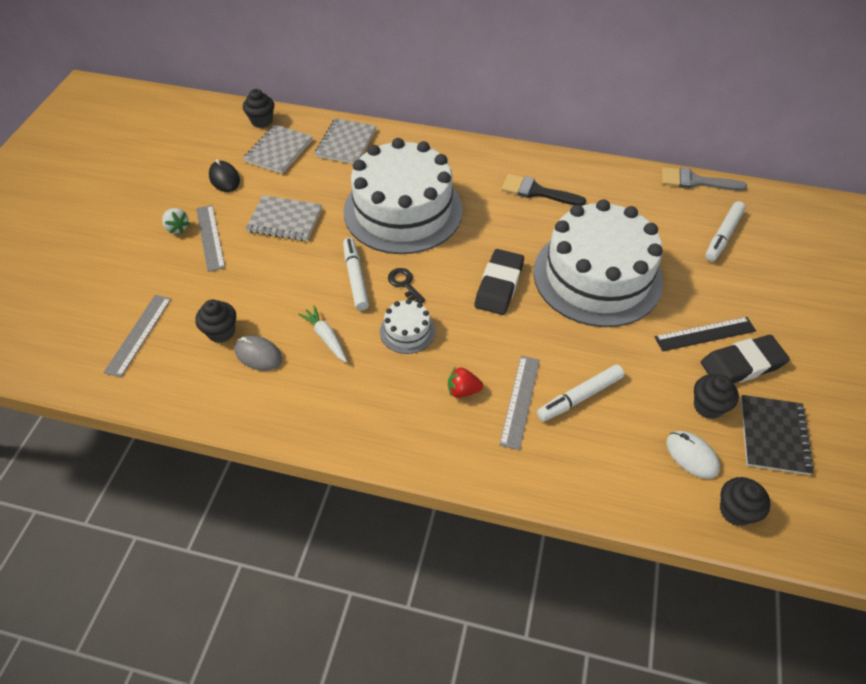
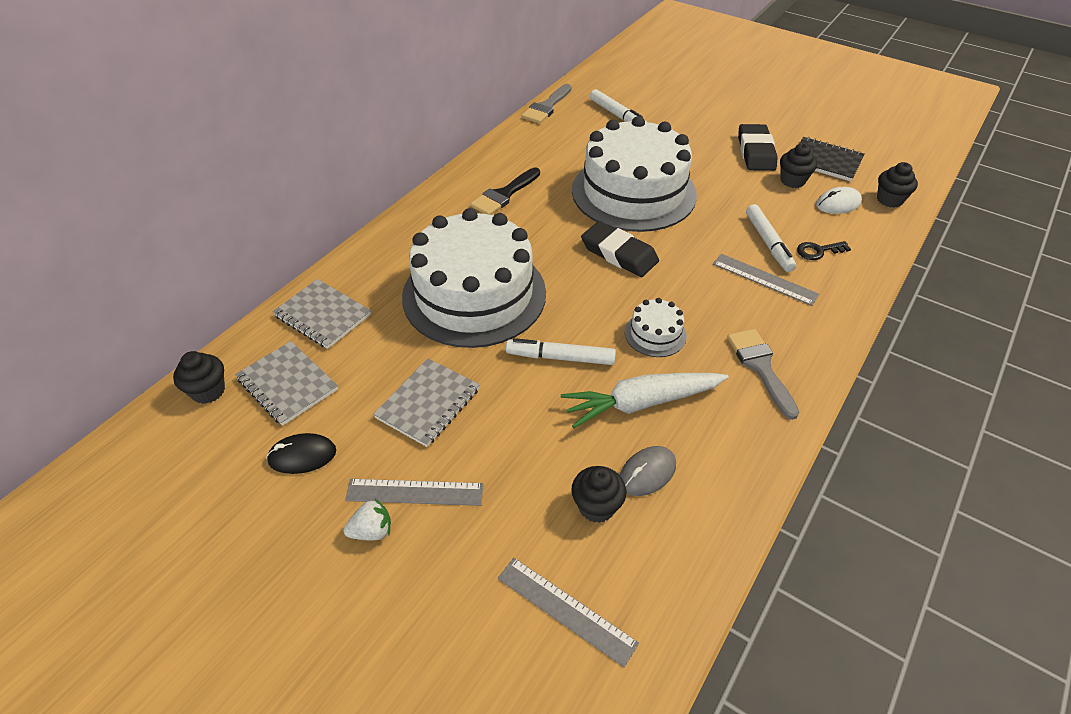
camera: 70 degrees left, 5 degrees down
(326, 337) = (641, 403): white carrot -> white carrot, size x1.78
(397, 413) = (760, 367): none -> grey brush
(405, 284) = (588, 320): black key -> black key (818, 251)
(463, 390) = (743, 313): red strawberry -> none
(705, 334) = (719, 158): black ruler -> none

